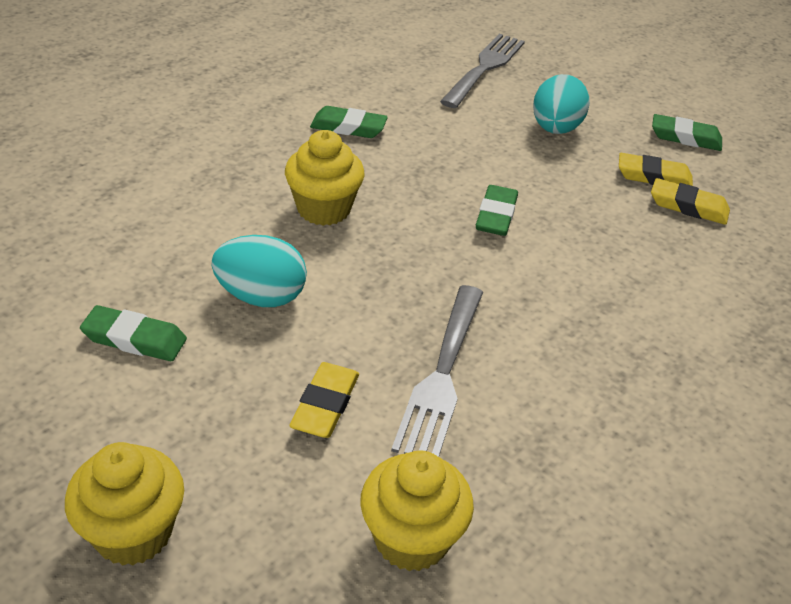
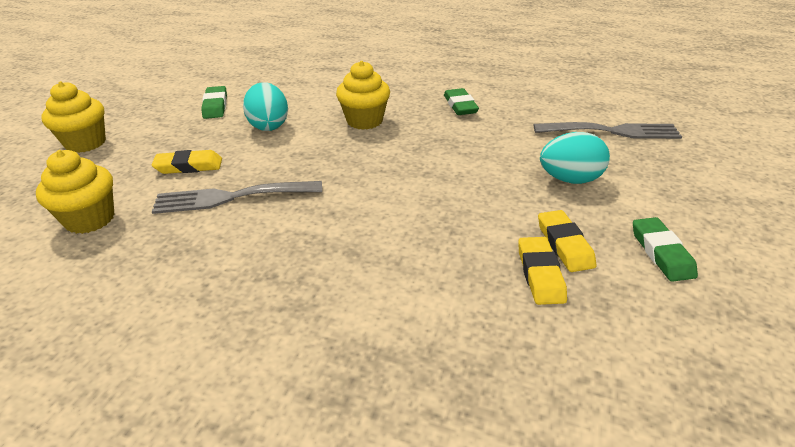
camera: 70 degrees right, 5 degrees down
(496, 215) = (420, 179): green eraser -> none

